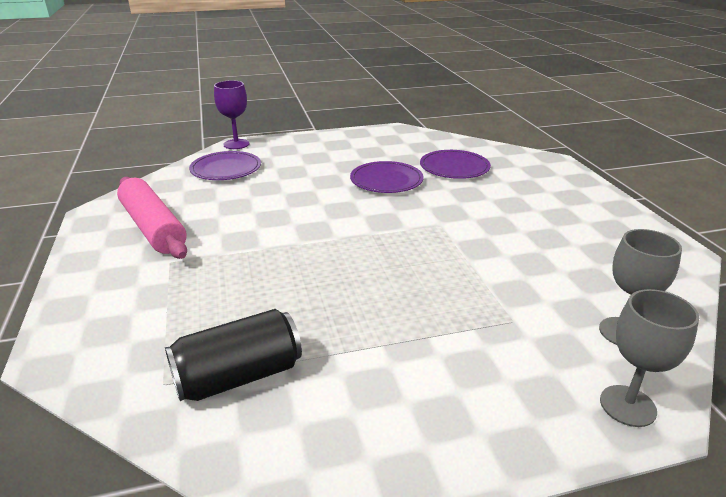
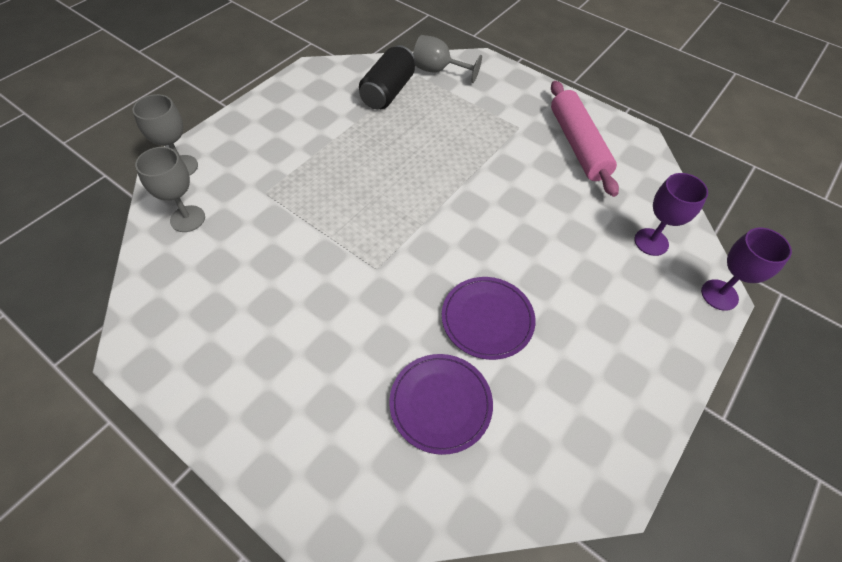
camera: 140 degrees right, 25 degrees up
(128, 374) = (438, 70): none -> grey goblet
(153, 227) = (578, 145): pink rolling pin -> pink rolling pin turned 60 degrees clockwise
(226, 169) = (651, 242): purple plate -> purple goblet

